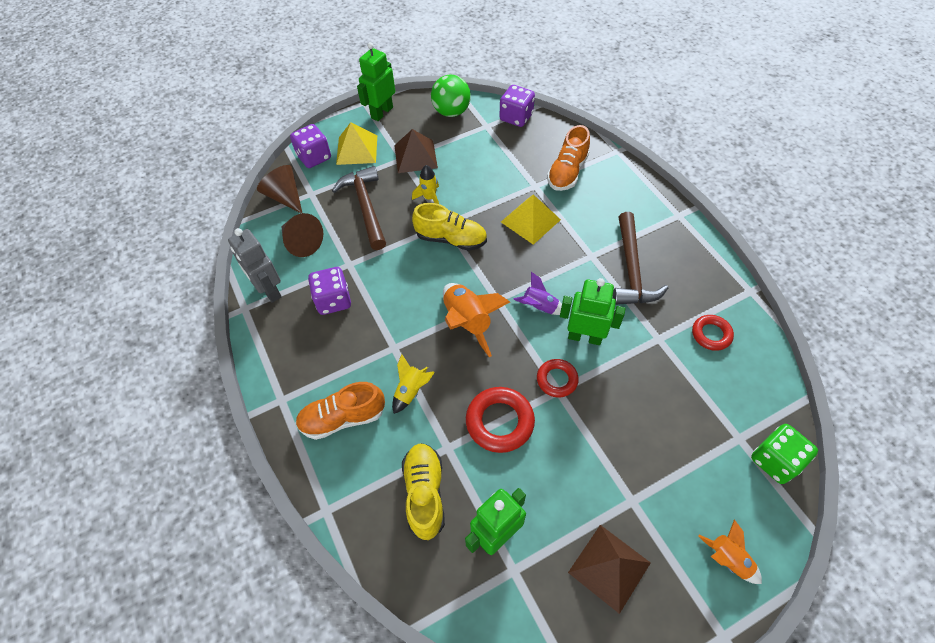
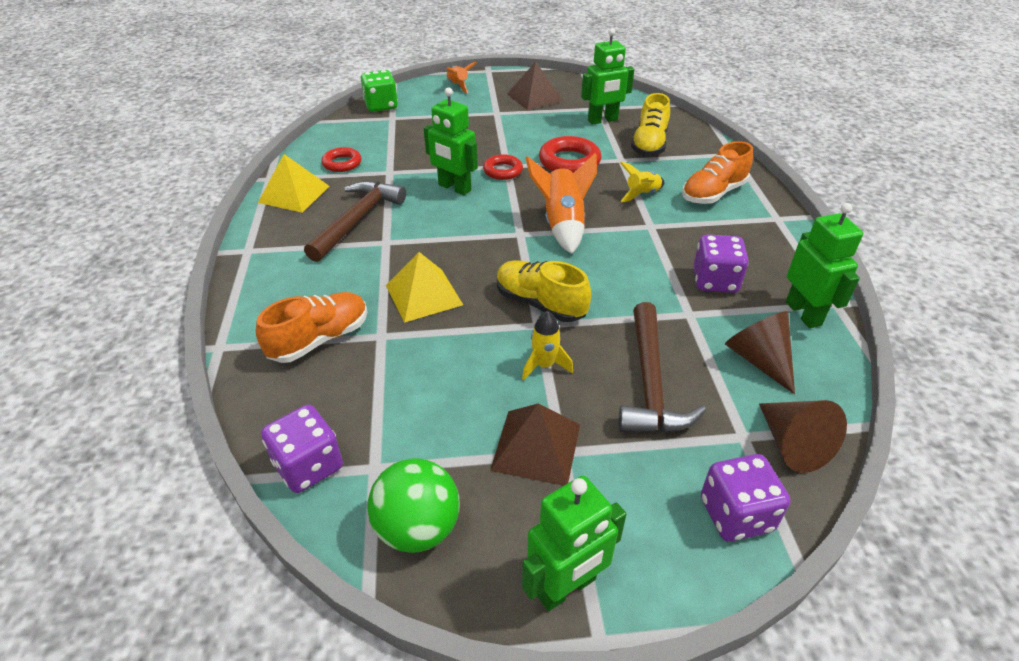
camera: 160 degrees left, 15 degrees down
(269, 290) = (803, 313): grey robot -> green robot
(343, 418) = (713, 193): orange shoe -> orange shoe turned 135 degrees clockwise
(357, 149) = (644, 502): yellow pyramid -> yellow pyramid (294, 194)
(539, 307) = (479, 217): purple rocket -> none

